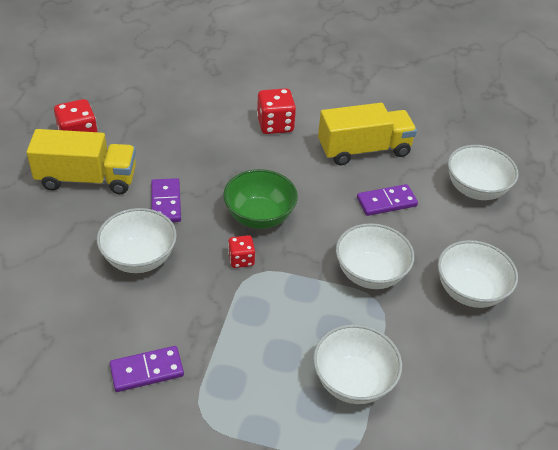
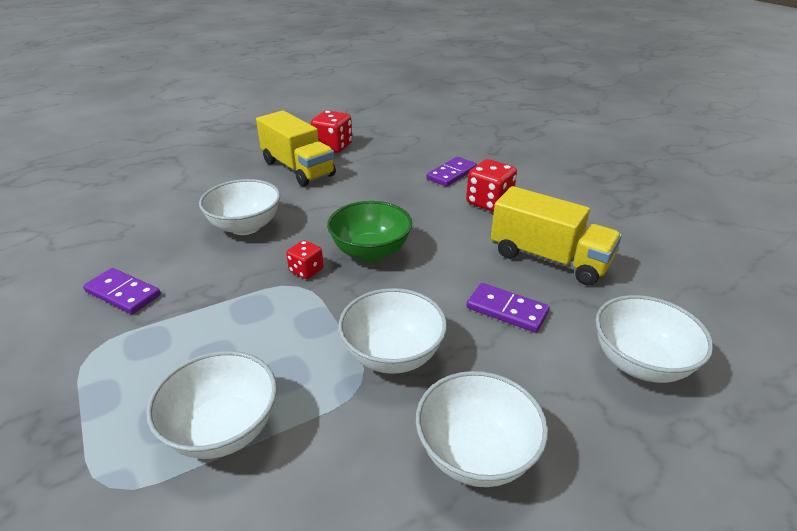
camera: 50 degrees right, 10 degrees down
(166, 202) = (320, 206): purple domino -> purple domino (451, 174)

